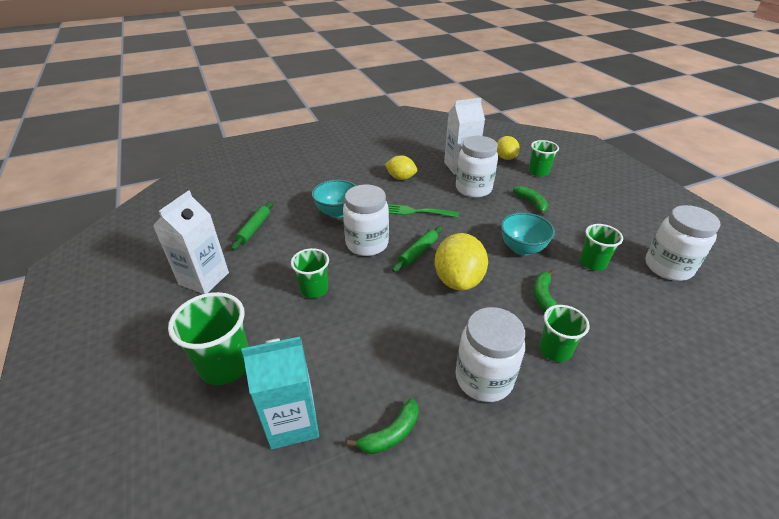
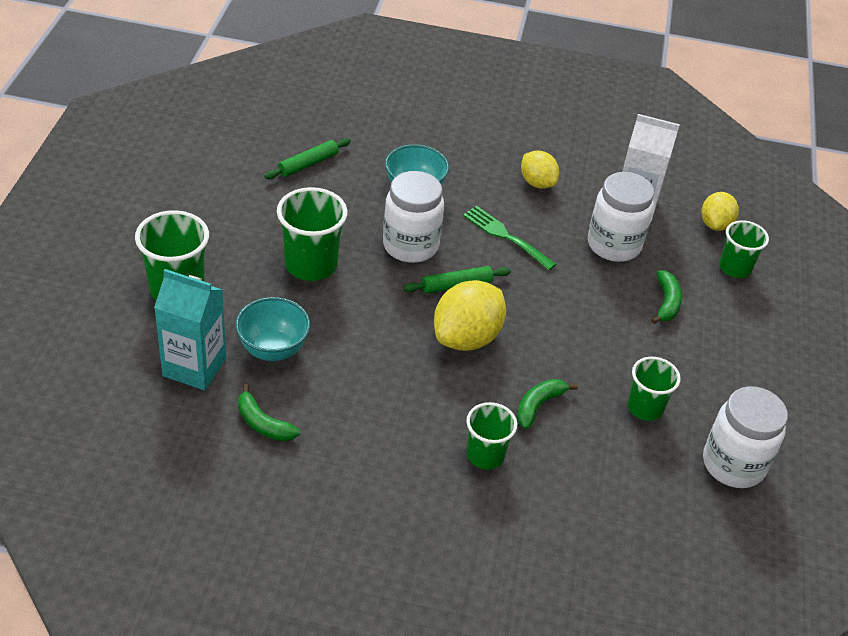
camera: 30 degrees right, 5 degrees up
(204, 278) = (217, 195): white carton -> none
(314, 289) = (311, 265): green cup -> green cup, size x1.54
(391, 434) = (263, 423): green banana -> green banana turned 45 degrees clockwise
(483, 379) = (387, 435): white jar -> none
(522, 249) = (581, 346): turquoise bowl -> turquoise bowl (273, 349)

